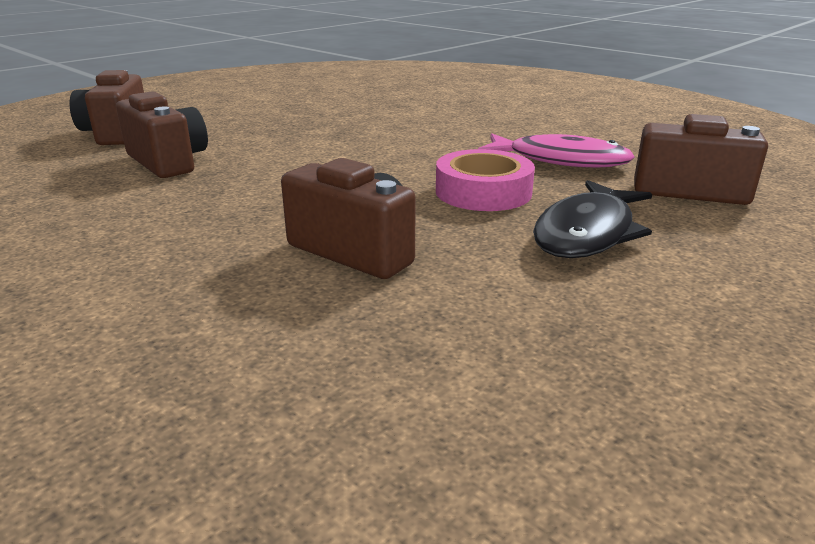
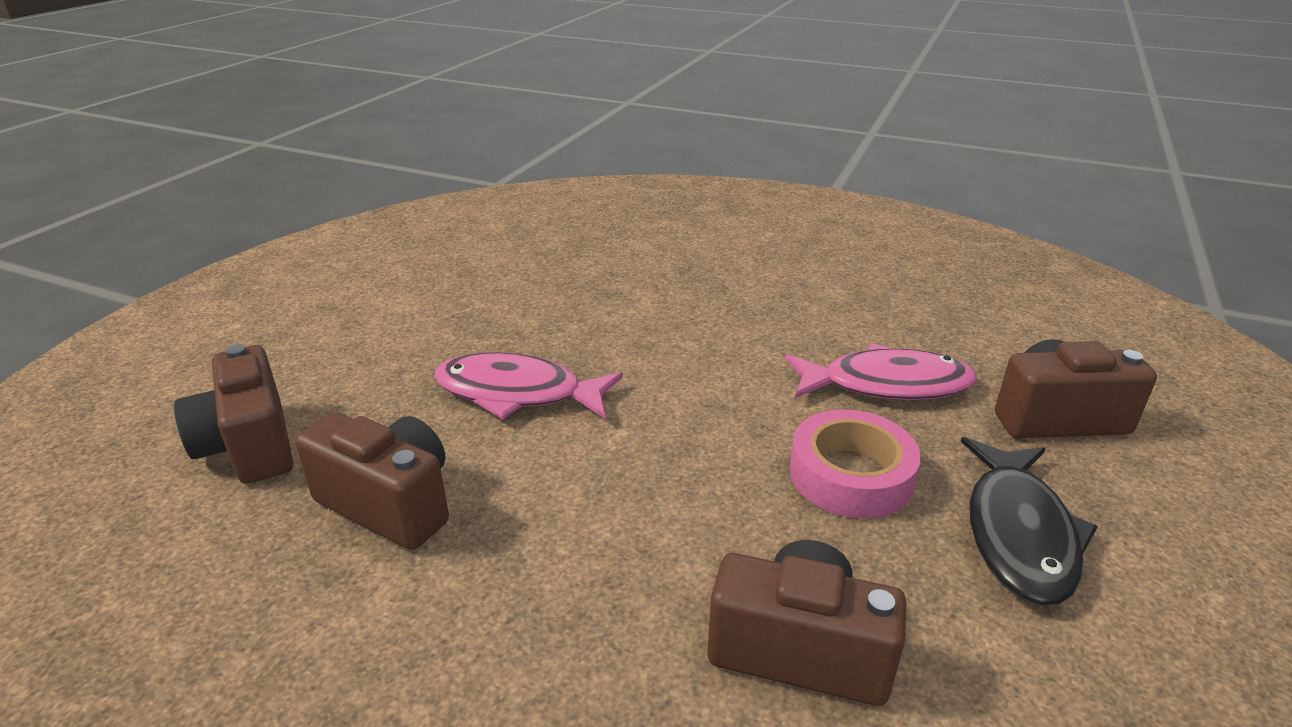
camera: 20 degrees left, 5 degrees up
(292, 134) = (517, 393): none -> pink fish

